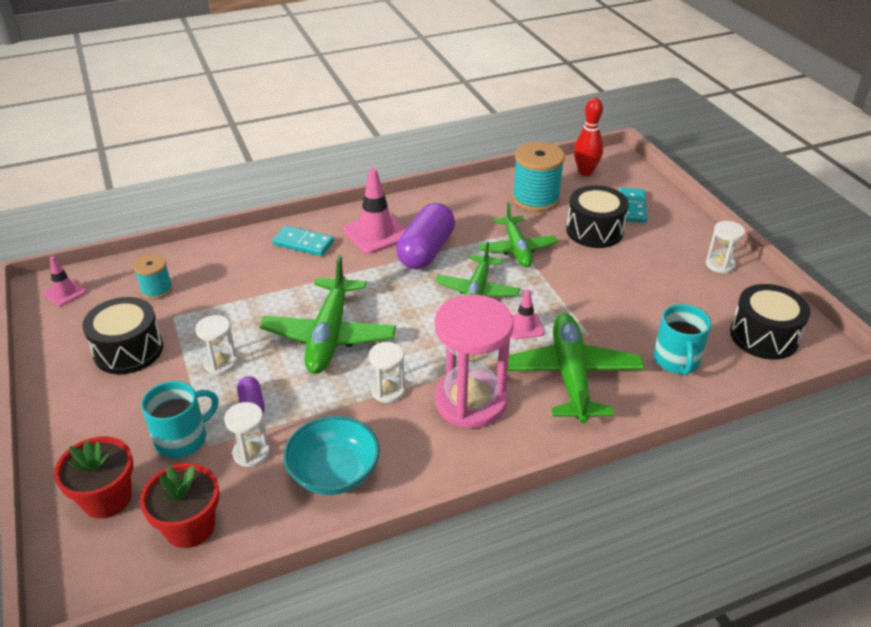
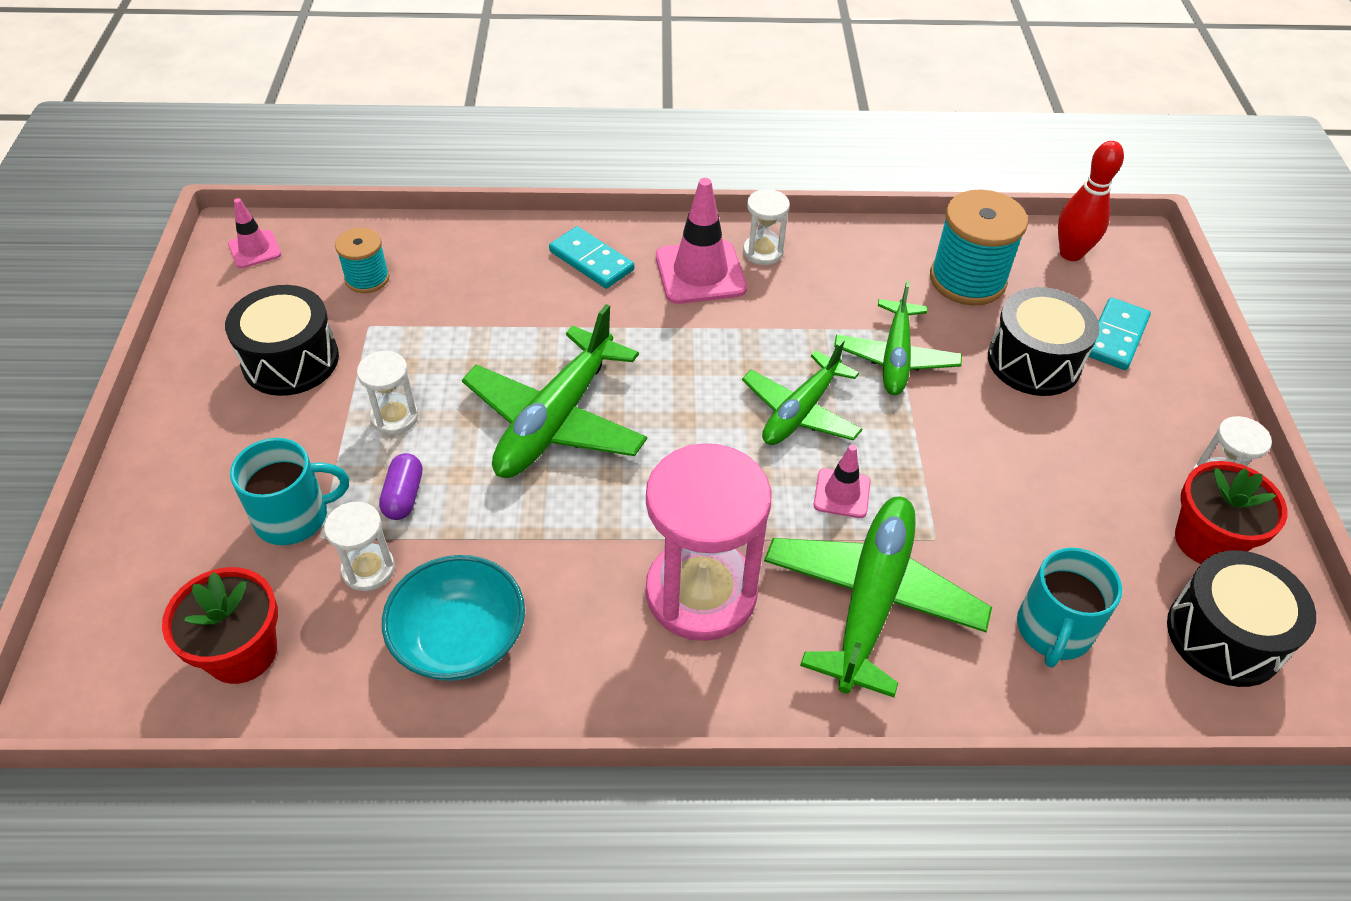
camera: 20 degrees right, 10 degrees up
(107, 498) = (165, 573): red flower pot -> red flower pot (1206, 541)
(388, 391) = (593, 535): white hourglass -> white hourglass (763, 252)
(426, 251) = (757, 323): purple capsule -> none

